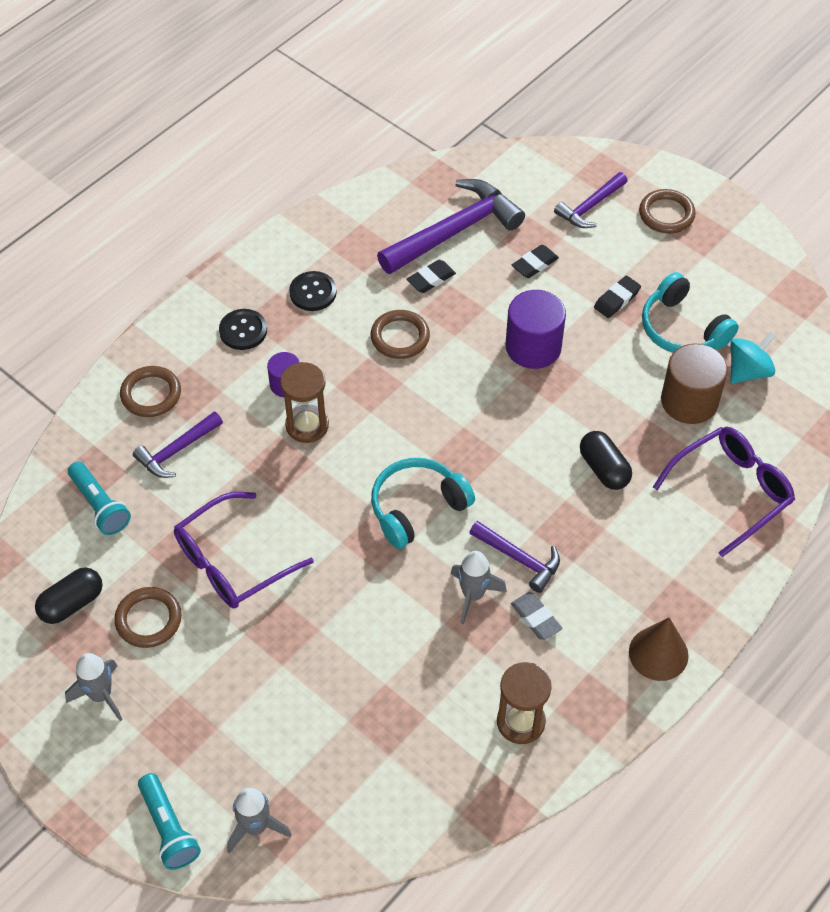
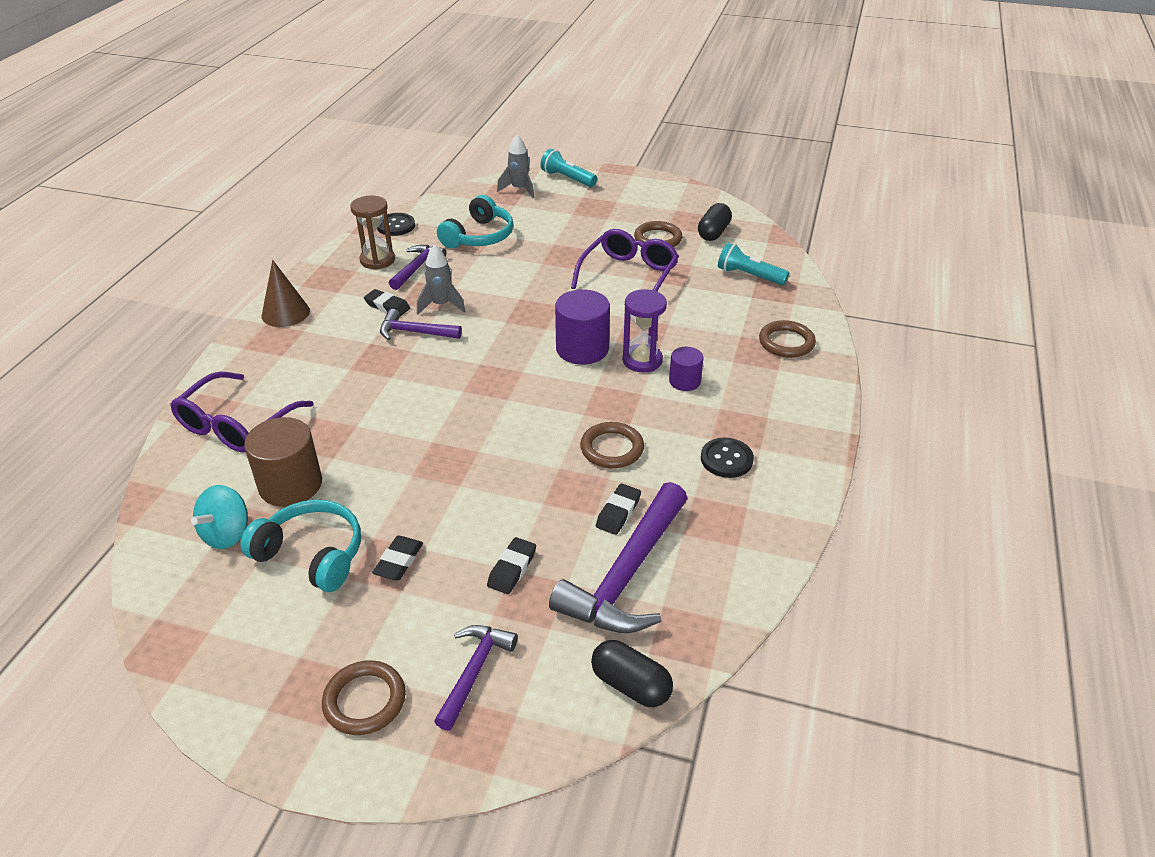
camera: 155 degrees right, 15 degrees down
(101, 695) = (653, 207): grey rocket -> none
(177, 450) = (728, 317): purple hammer -> purple hammer (417, 268)
(243, 331) = (759, 407): black button -> black button (396, 226)
(307, 425) = (642, 360): brown hourglass -> purple hourglass
(417, 507) = (514, 338): turquoise headphones -> turquoise headphones (479, 236)
(533, 347) = (473, 482): purple cylinder -> purple cylinder (582, 349)
(536, 618) = (387, 306): grey eraser -> black eraser
(604, 469) = (363, 406): black capsule -> black capsule (630, 685)

